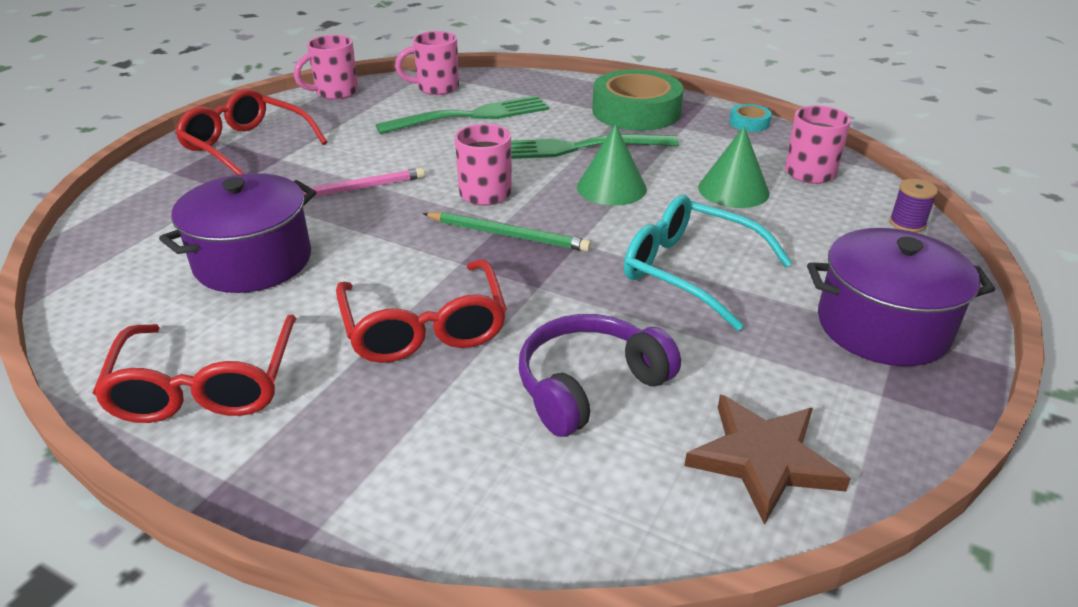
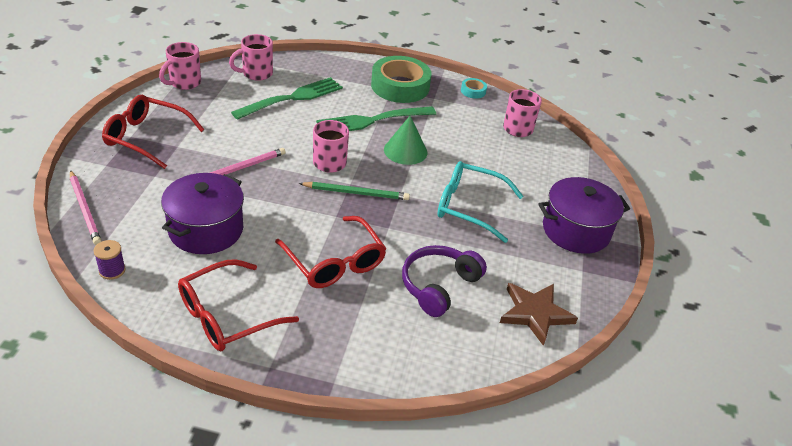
camera: 20 degrees left, 5 degrees up
(107, 220) = (85, 209): none -> pink pencil
(206, 385) = (226, 316): red glasses -> red glasses turned 75 degrees clockwise
(733, 190) = (477, 146): green cone -> none
(907, 224) = (577, 161): purple spool -> purple spool (112, 270)

